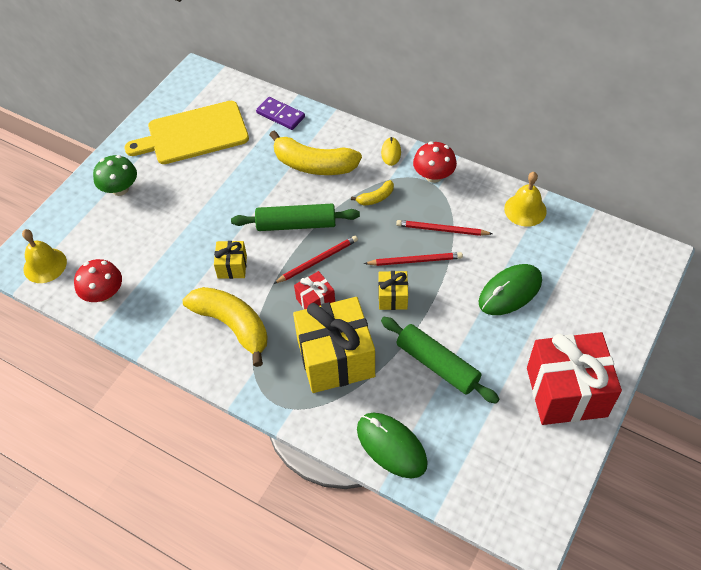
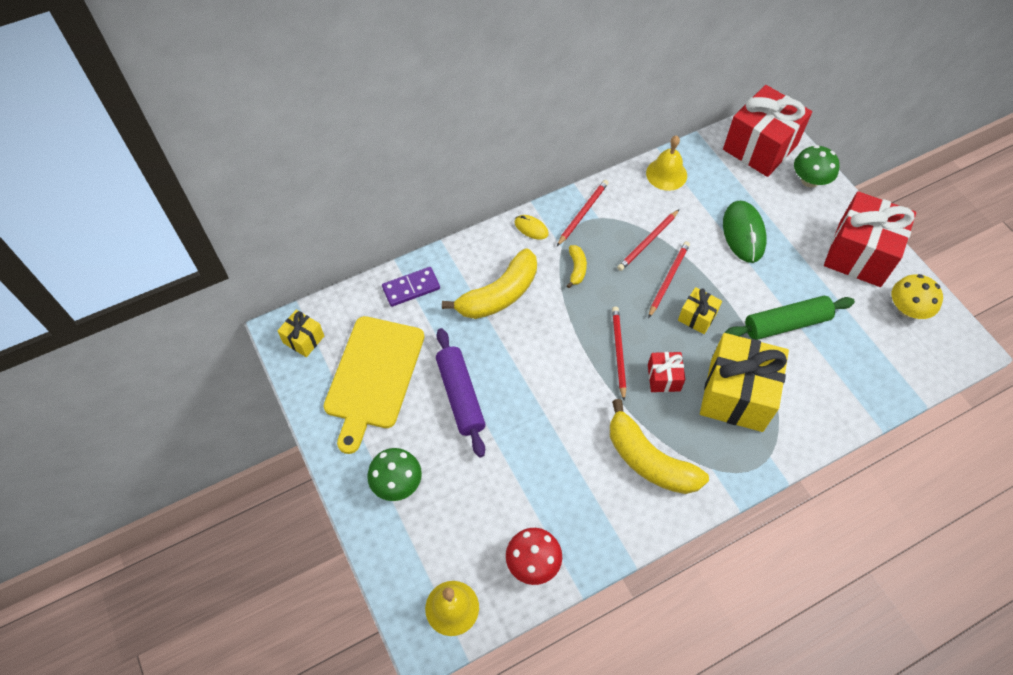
camera: 60 degrees left, 5 degrees up
(211, 187) = (460, 396): none -> purple rolling pin
(232, 266) = (577, 426): yellow gift -> yellow gift (304, 339)
(233, 325) = (649, 460): yellow banana -> yellow banana turned 120 degrees counterclockwise
(296, 224) = (563, 347): green rolling pin -> none
(391, 446) = (847, 400): green mouse -> none
(433, 176) = (582, 213): red mushroom -> red pencil
(534, 458) = (907, 309): none -> yellow mushroom
(619, 316) = (810, 180): none -> green mushroom
(621, 261) = (760, 147): none -> red gift

